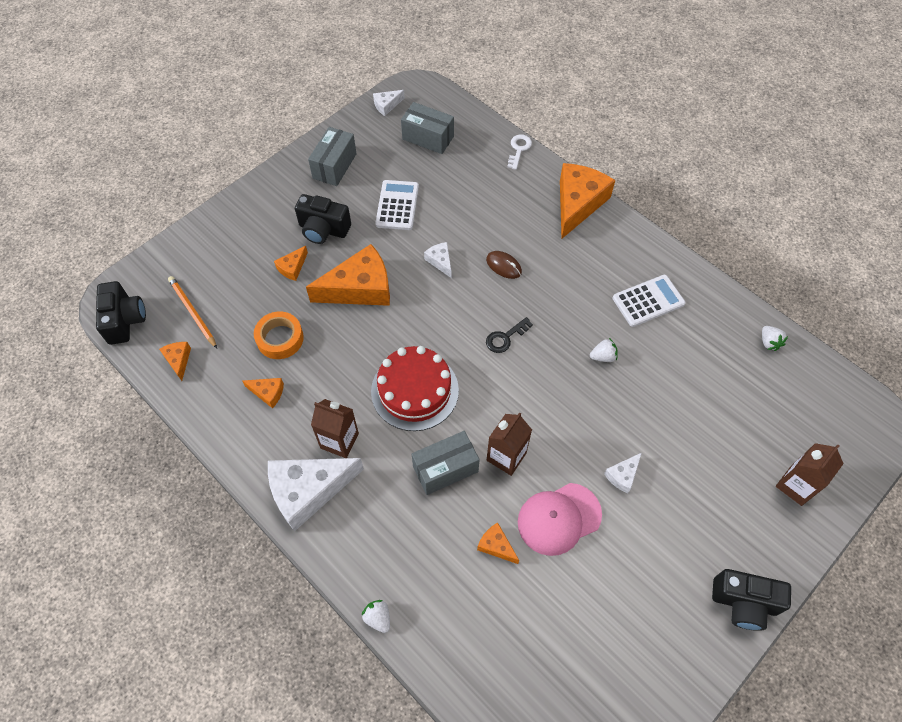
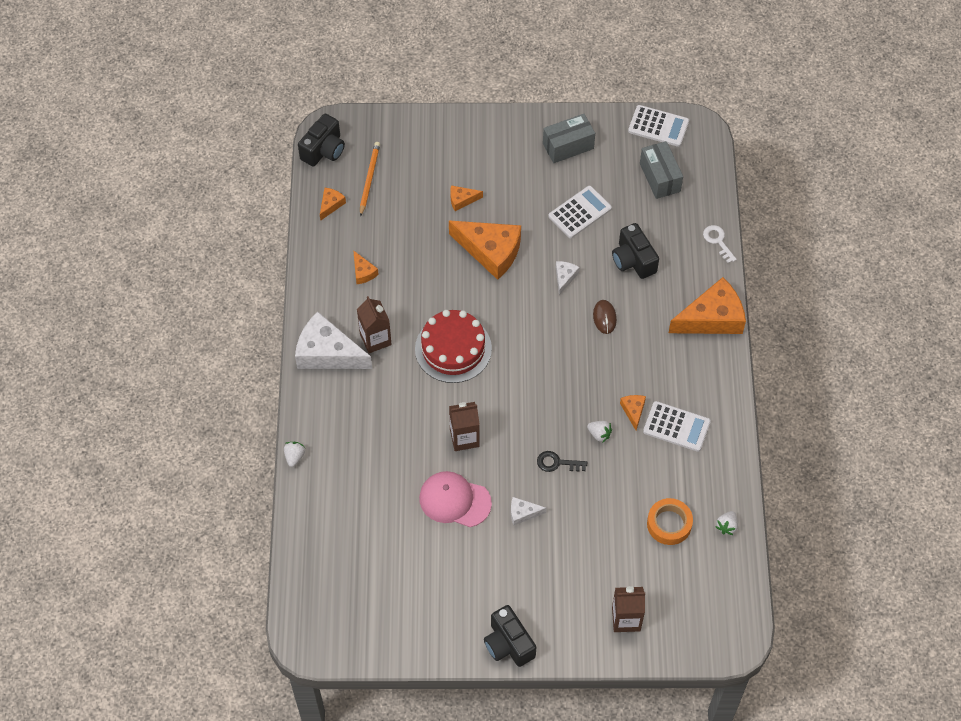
camera: 45 degrees right, 0 degrees up
(280, 338) = (405, 243): orange tape -> orange tape (669, 524)
(323, 229) = (510, 189): black camera -> black camera (633, 260)
(387, 105) = (658, 126): white cheese -> white calculator
(445, 469) = (420, 412): grey box -> none
(496, 546) = (401, 481): orange cheese -> orange cheese (633, 411)
(505, 338) = (549, 366): black key -> black key (557, 463)
(519, 149) = (718, 241): white key -> white key turned 90 degrees counterclockwise

